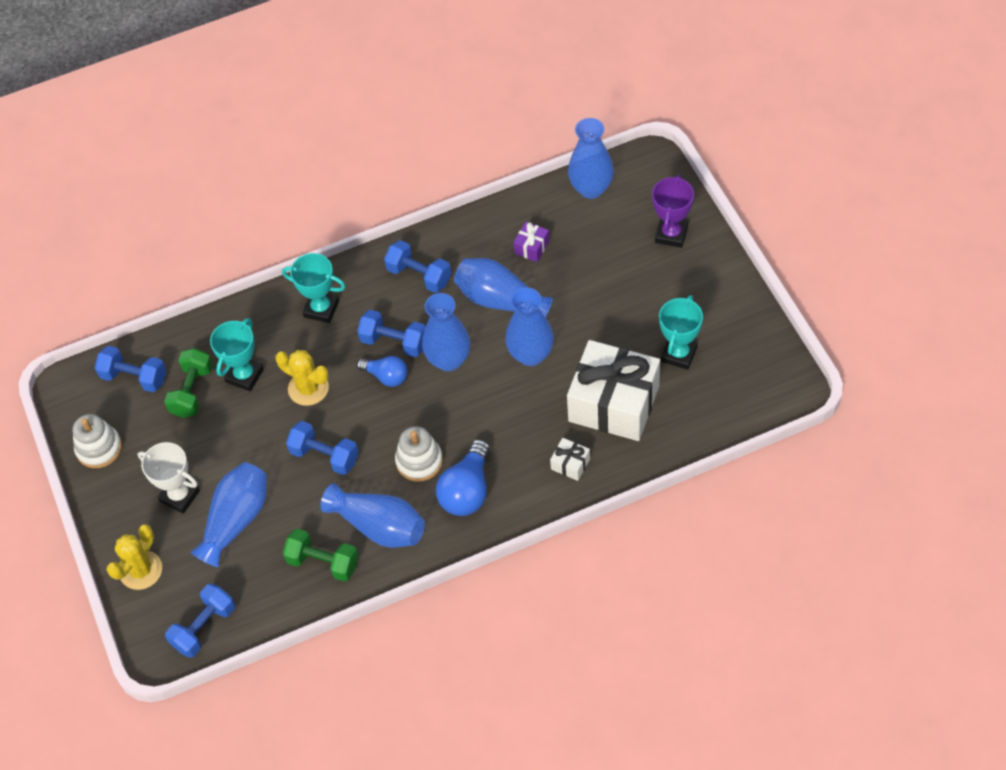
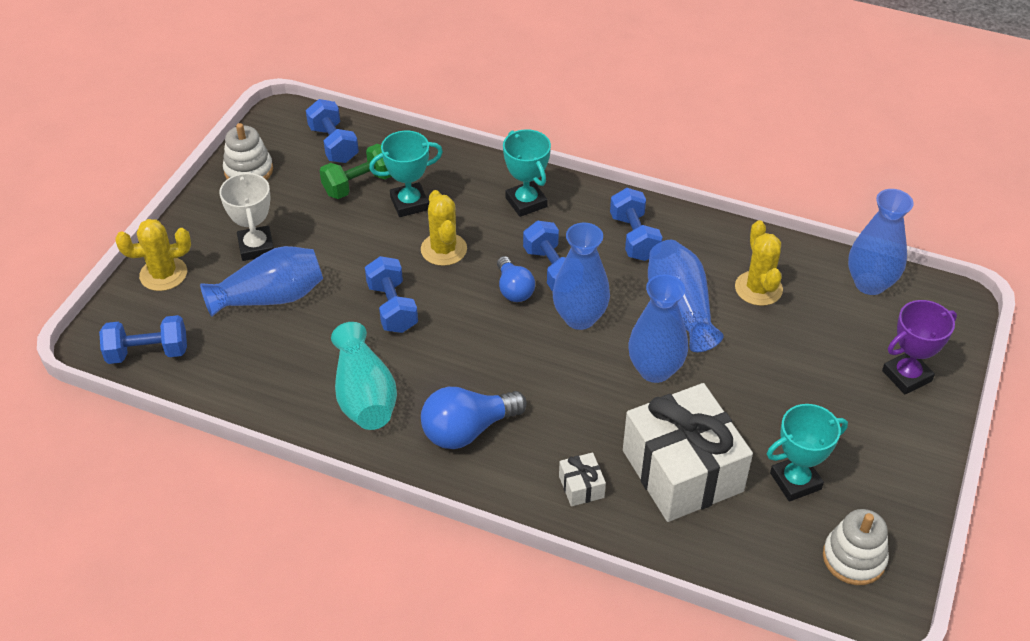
camera: 40 degrees right, 10 degrees down
(323, 562) = (289, 384): green dumbbell -> none
(379, 526) = (364, 395): blue vase -> turquoise vase
(419, 461) = (458, 373): white stacking toy -> white stacking toy (854, 558)
(531, 247) = (758, 288): purple gift -> yellow cactus

